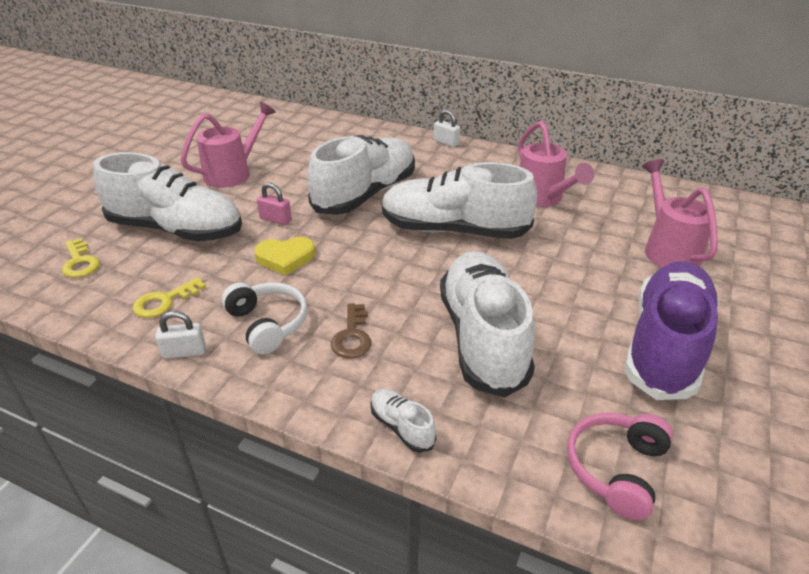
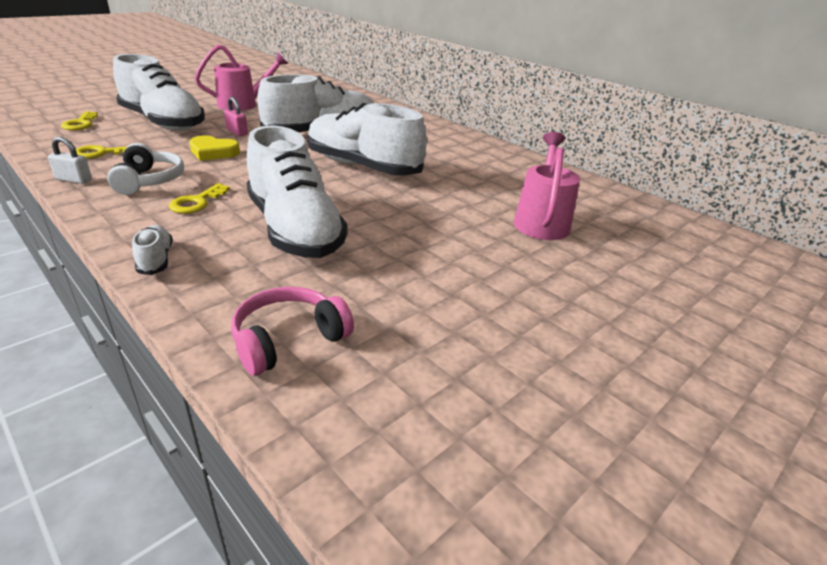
camera: 20 degrees right, 5 degrees down
(352, 336) = (197, 202): brown key -> yellow key
(446, 142) = (428, 121): white padlock -> none
(482, 337) = (295, 229): white shoe -> white shoe turned 135 degrees clockwise
(542, 198) = (466, 166): pink watering can -> none
(665, 346) = (450, 278): purple shoe -> none

